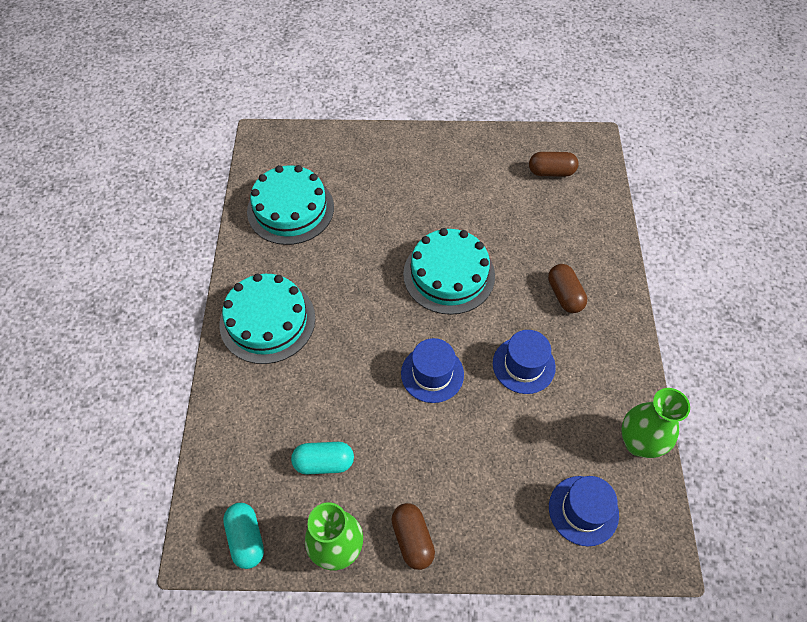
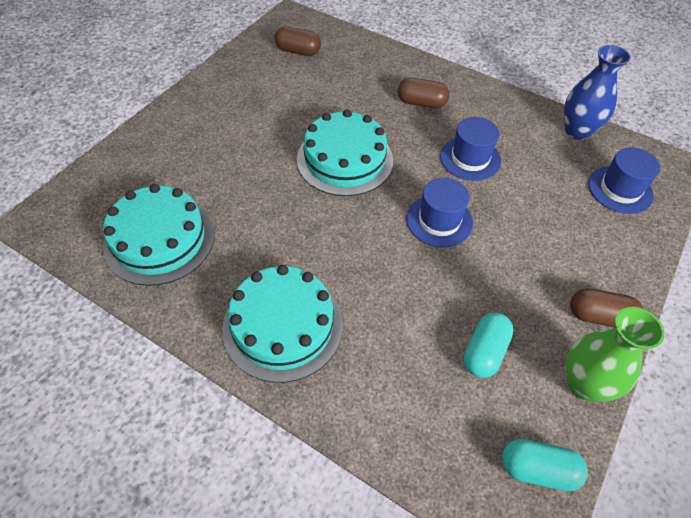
camera: 60 degrees left, 5 degrees down
(551, 172) = (298, 51): brown capsule -> brown capsule turned 75 degrees clockwise
(638, 443) = (577, 131): green vase -> blue vase

